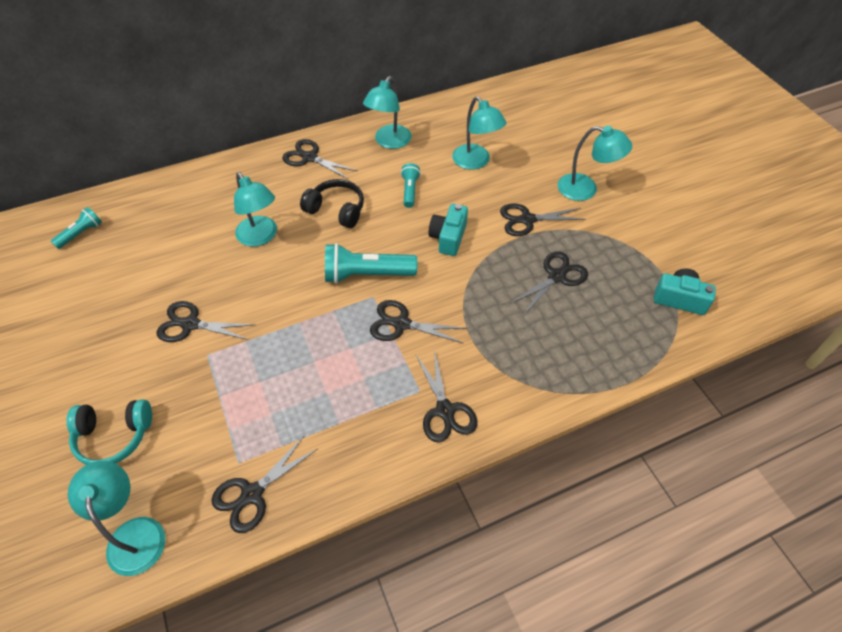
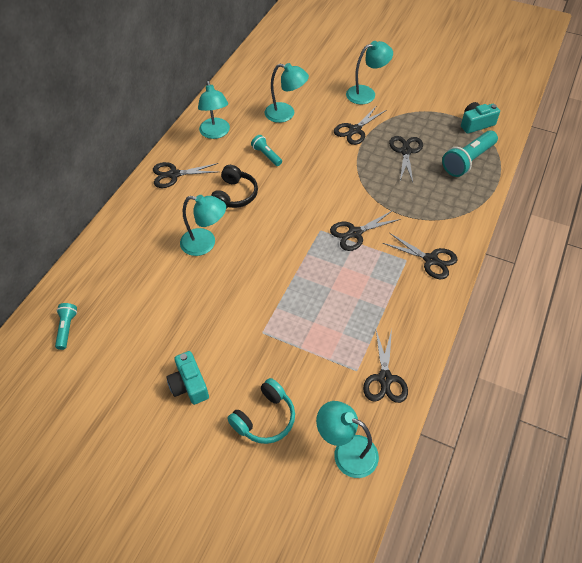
camera: 40 degrees left, 0 degrees up
(190, 324) = (228, 324): black scissors -> none
(336, 210) = (234, 195): black headphones -> black headphones turned 120 degrees clockwise
(366, 275) = (301, 220): turquoise flashlight -> turquoise flashlight (468, 161)
(448, 237) = (323, 168): turquoise camera -> turquoise camera (189, 385)

